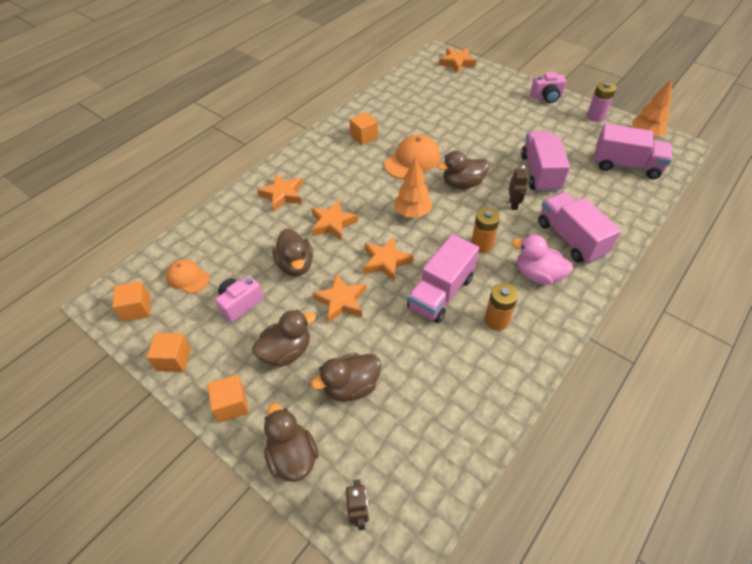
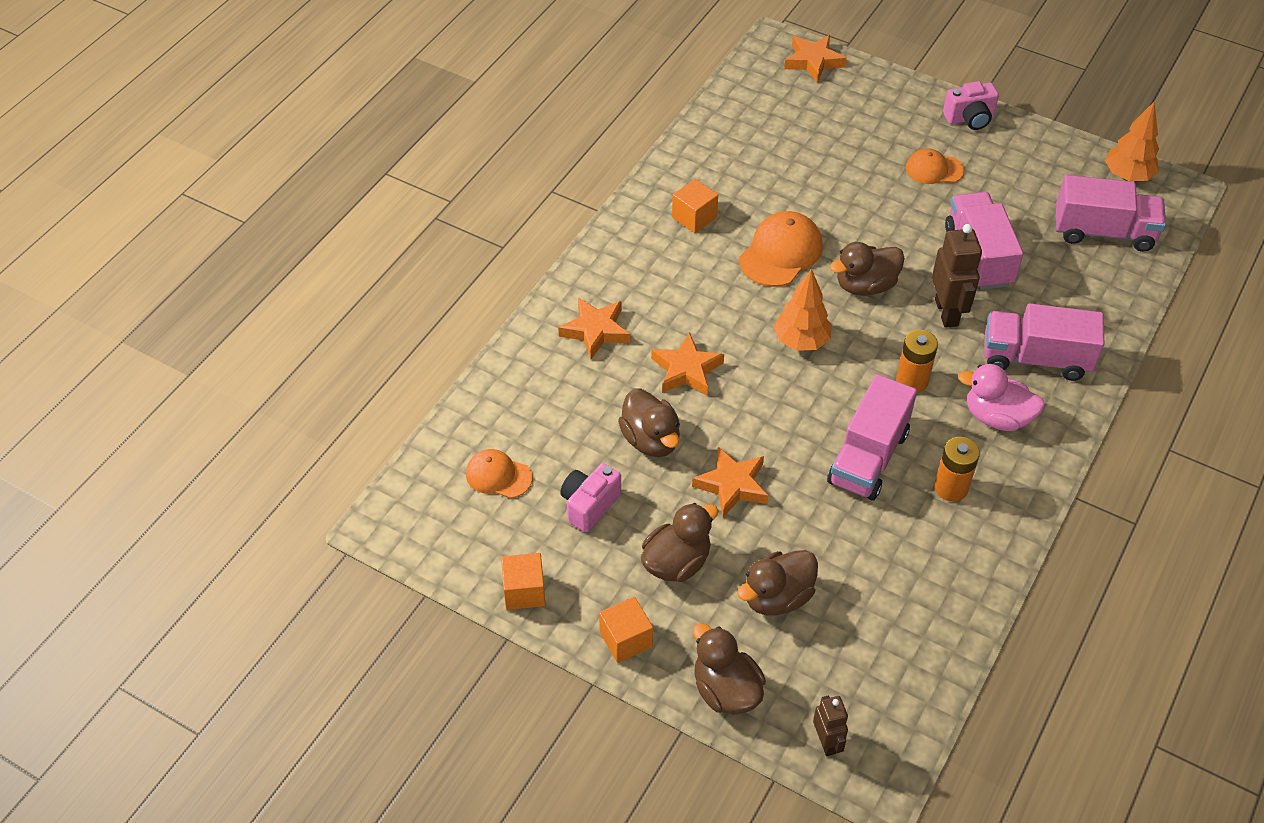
camera: 10 degrees left, 0 degrees up
(137, 309) = (442, 529): orange cube -> none
(386, 261) = (780, 421): orange star -> none
(513, 204) = (947, 312): brown robot -> brown robot, size x1.67
(519, 122) = (934, 169): none -> orange cap
(570, 239) = (1035, 358): pink truck -> pink truck turned 45 degrees counterclockwise
(595, 116) = (1050, 149): pink battery -> none

